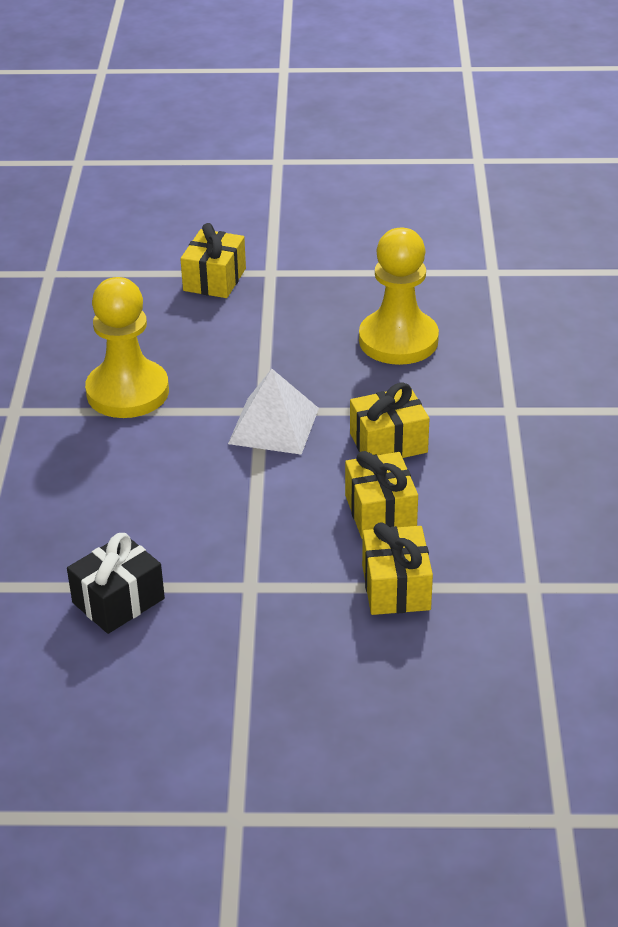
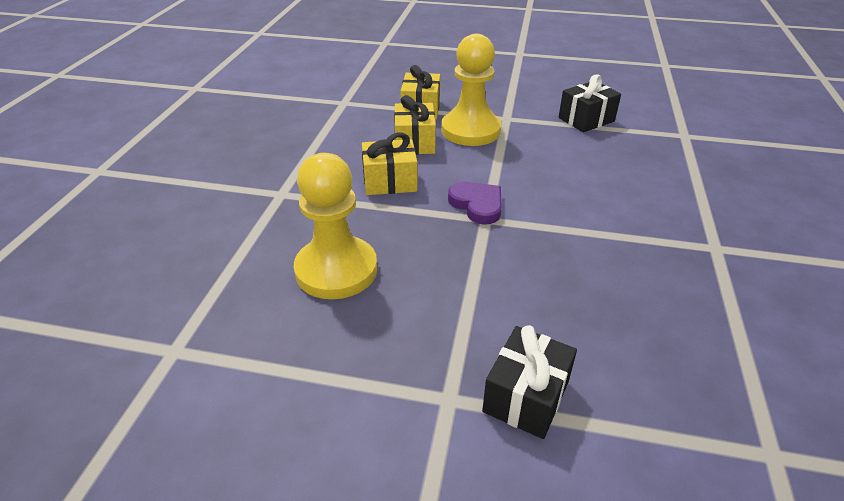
camera: 170 degrees left, 0 degrees up
(127, 392) = (610, 251): yellow pawn -> yellow pawn (470, 130)
(214, 279) = (526, 396): yellow gift -> black gift
(273, 425) = (477, 205): white pyramid -> purple heart

